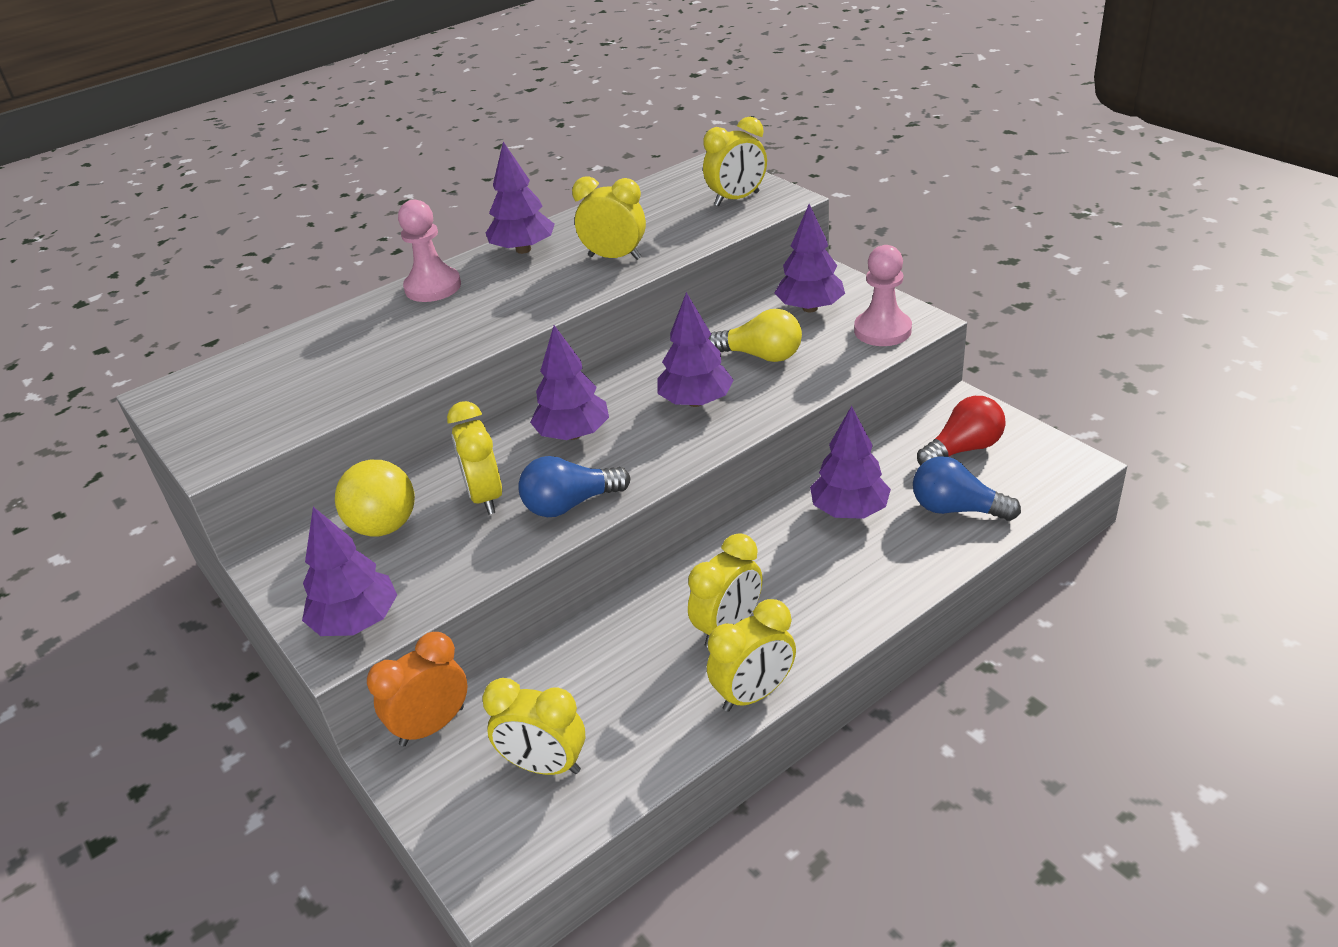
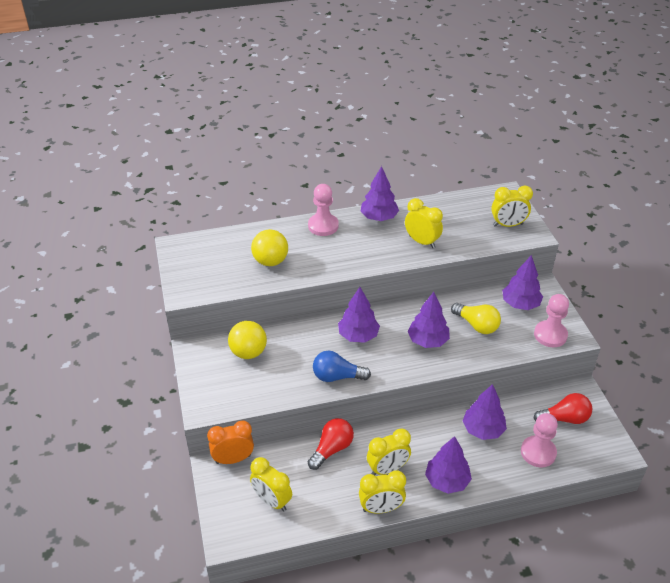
camera: 20 degrees right, 5 degrees up
(357, 621) = (216, 399): purple tree -> purple tree (447, 481)
(363, 360) = (270, 261): none -> yellow ball
(485, 497) = (300, 355): yellow clock -> none
(611, 636) = (332, 449): none -> red light bulb
(956, 509) = (538, 452): blue light bulb -> pink pawn

